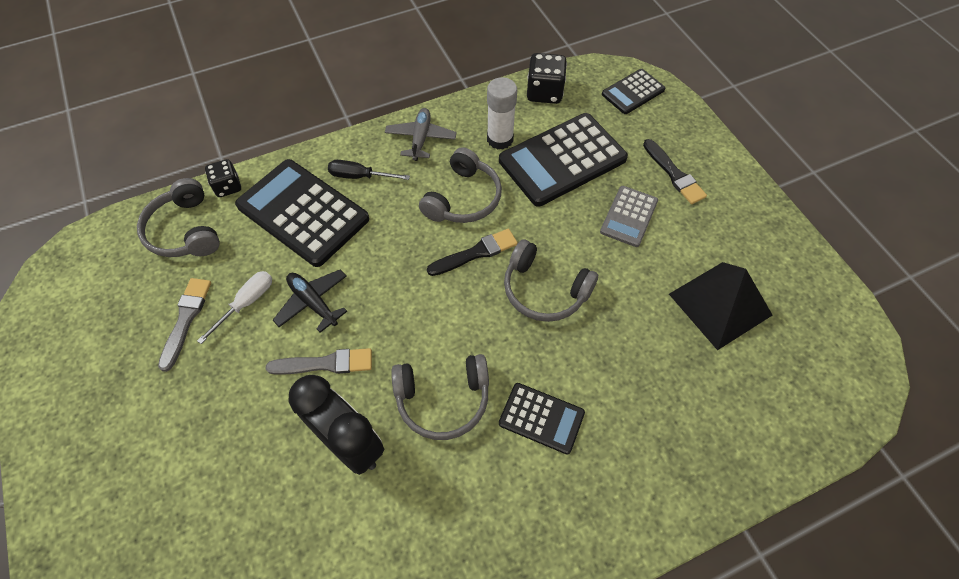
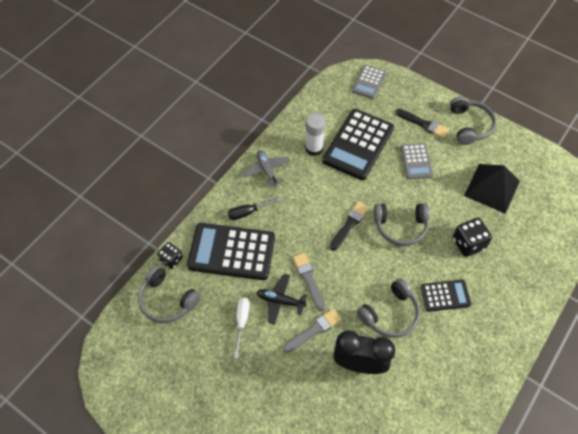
camera: 30 degrees left, 0 degrees up
(186, 319) = (213, 350): grey brush -> grey brush (309, 279)
(463, 198) = (319, 196): grey headphones -> grey headphones (469, 125)
(544, 92) = (318, 106): black dice -> black dice (468, 243)
(633, 92) = (369, 82): black calculator -> grey calculator

